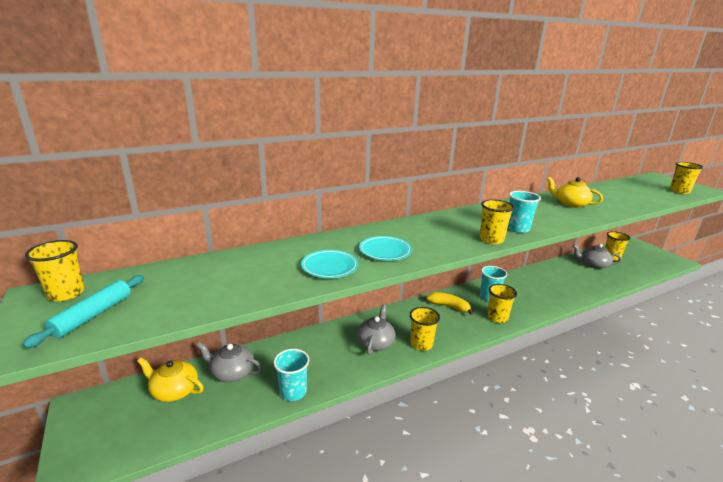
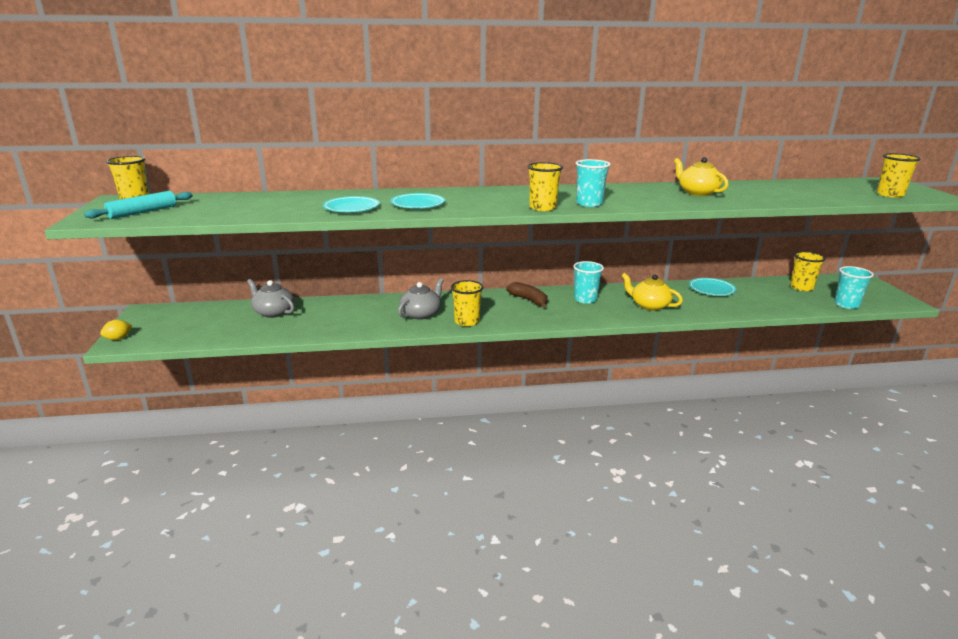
camera: 20 degrees right, 0 degrees up
(66, 463) = (118, 338): none -> yellow lemon
(174, 390) = (219, 315): yellow teapot -> yellow teapot (649, 305)
(293, 392) = (314, 332): turquoise cup -> turquoise cup (846, 304)
(449, 307) = (529, 300): yellow banana -> brown banana
(497, 317) = (574, 315): yellow cup -> none
(562, 270) = (711, 289): none -> turquoise plate
(593, 265) = (764, 290): grey teapot -> none

